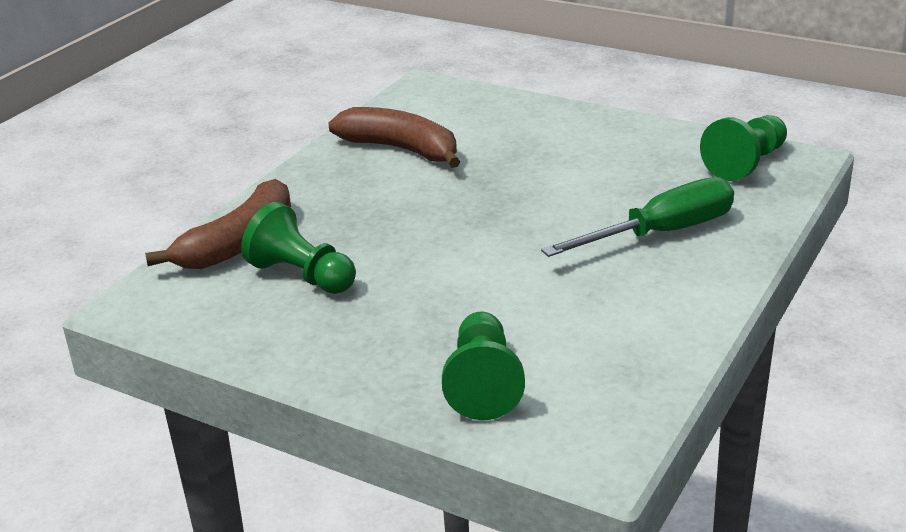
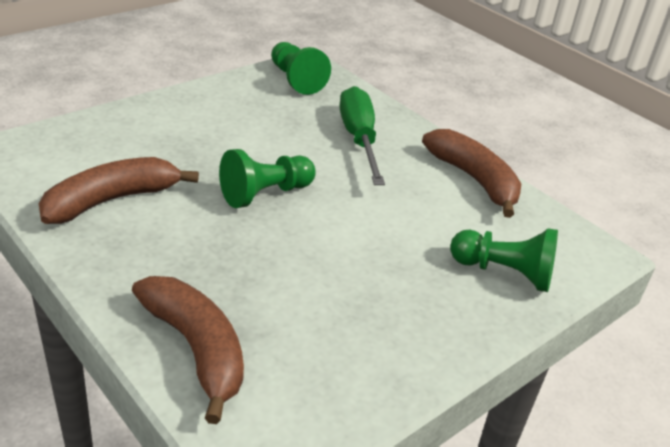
camera: 75 degrees left, 5 degrees up
(302, 276) = (292, 322): green pawn -> green pawn (265, 194)
(666, 328) = (474, 180): none -> brown banana

